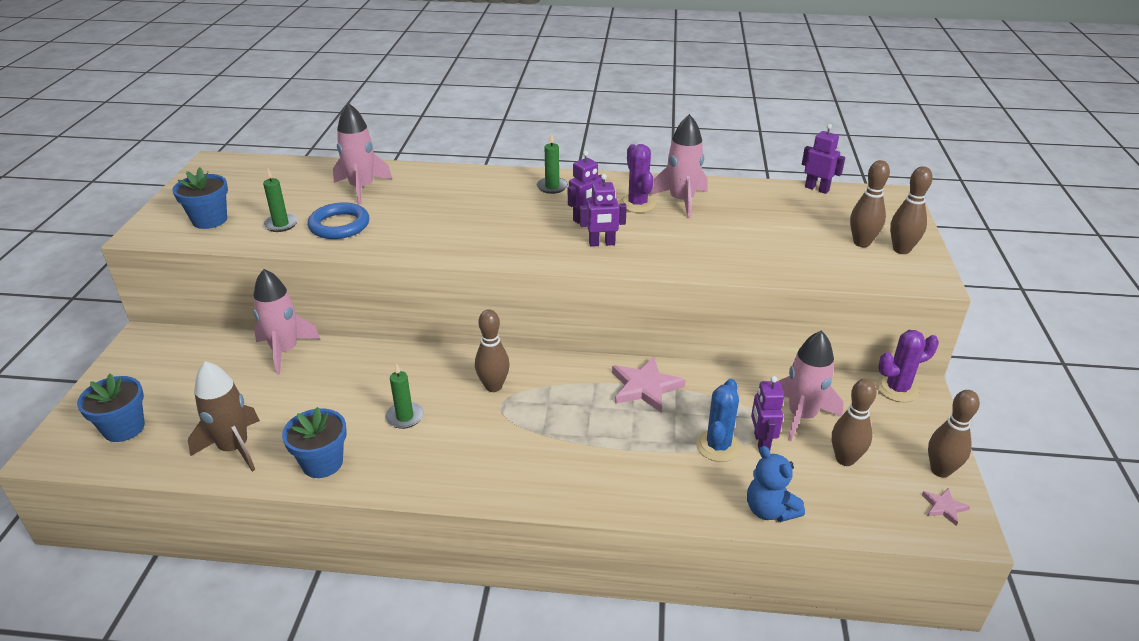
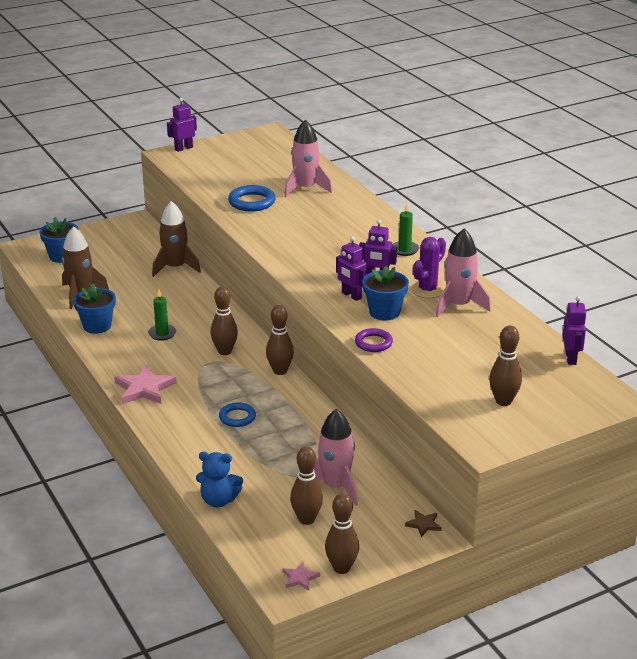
camera: 55 degrees right, 5 degrees down
(209, 220) = (205, 164): blue flower pot -> blue flower pot (384, 312)
(281, 224) = (228, 185): green candle -> none
(285, 351) = (175, 267): pink rocket -> brown rocket
(626, 430) = (237, 417): none -> blue ring
(645, 387) = (291, 409): pink star -> pink star (144, 388)
(703, 266) = (373, 343): none -> purple ring
(718, 446) = (261, 460): blue cactus -> none
(761, 442) = (285, 477): purple robot -> purple robot (183, 148)
(769, 510) = (219, 500): blue teddy bear -> blue teddy bear turned 105 degrees counterclockwise
(897, 389) = (423, 524): purple cactus -> brown star
(901, 249) = (518, 422): brown bowling pin -> brown bowling pin (280, 371)

